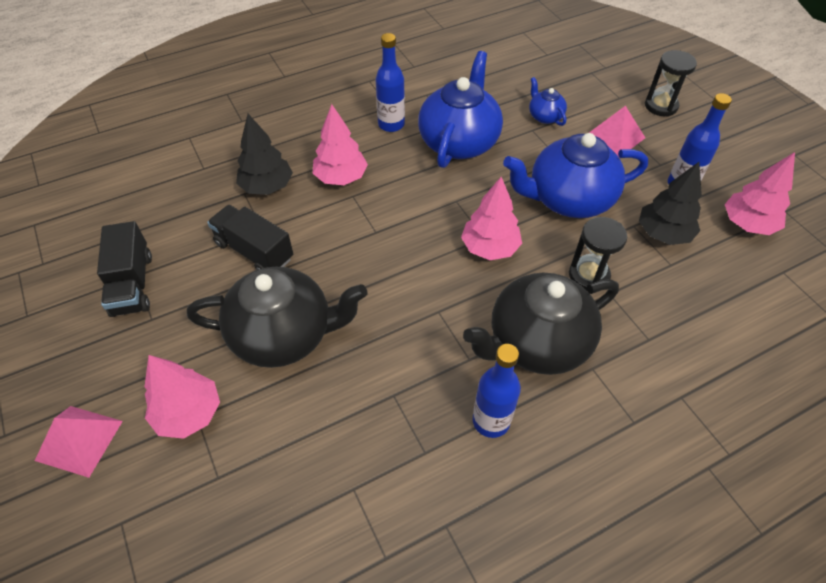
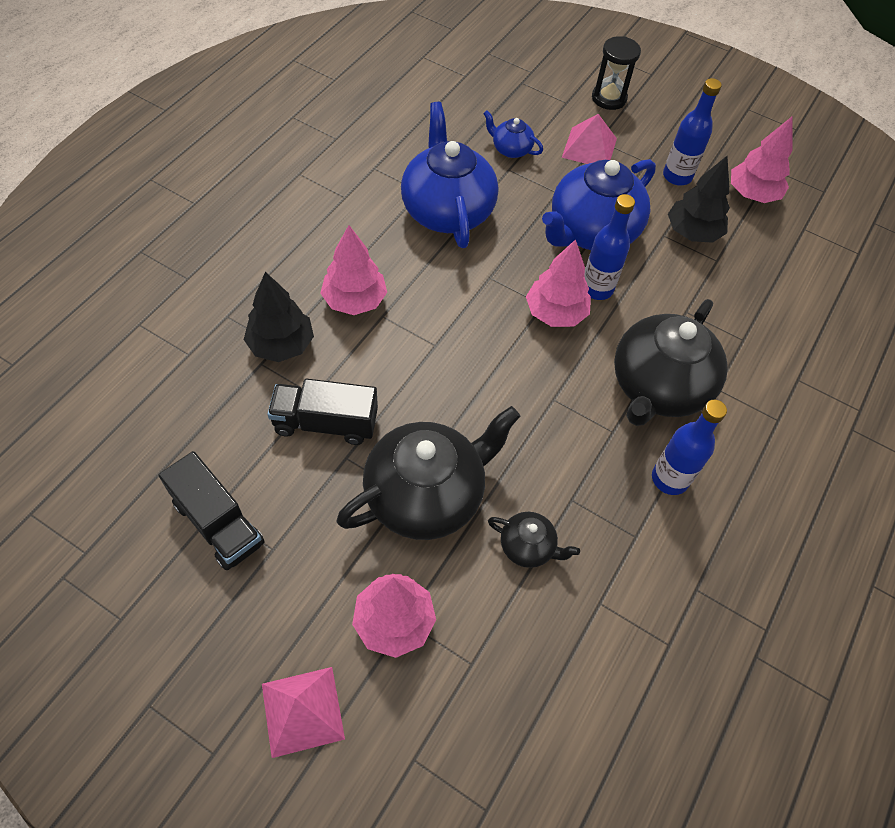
camera: 35 degrees left, 5 degrees up
(329, 413) = (528, 547): none -> black teapot
(391, 124) = (362, 217): blue bottle -> blue bottle (597, 288)
(588, 275) = (658, 301): black hourglass -> none

